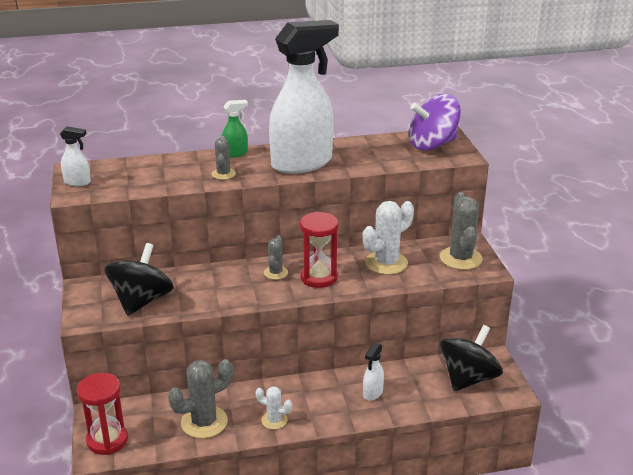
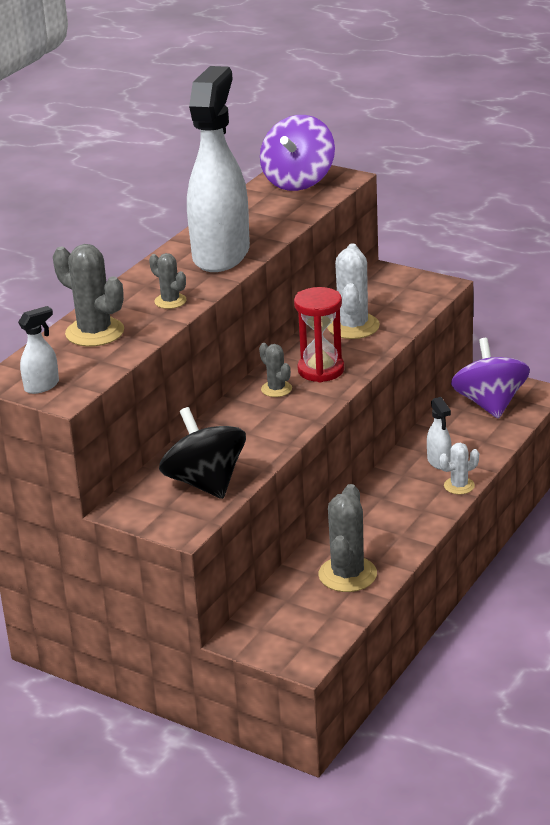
camera: 45 degrees left, 0 degrees up
(107, 440) = (292, 645): red hourglass -> none
(235, 153) = (137, 280): green spray bottle -> none
(274, 420) = (401, 533): white cactus -> white cactus (459, 486)
(461, 258) = (404, 288): grey cactus -> grey cactus (95, 332)
(468, 378) = (490, 404): black spinning top -> purple spinning top

